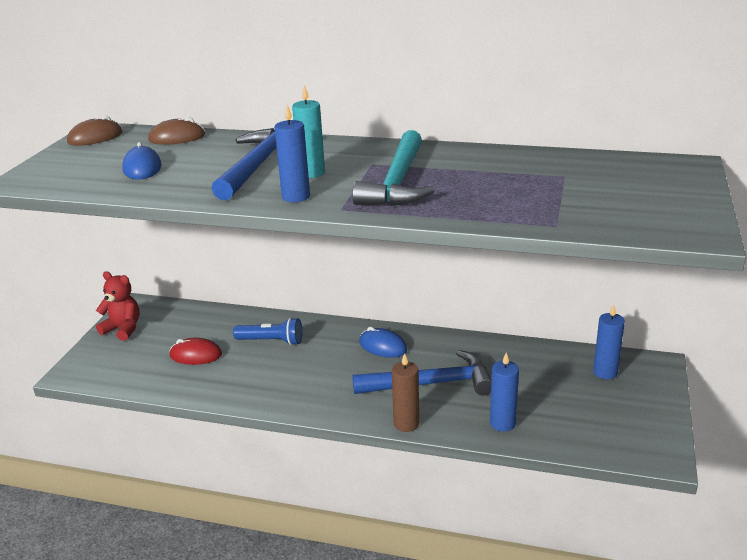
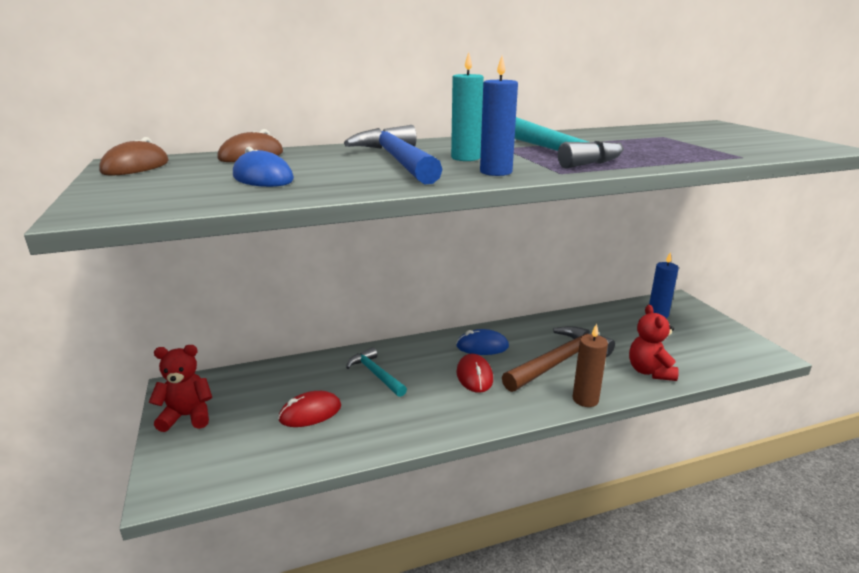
camera: 35 degrees left, 5 degrees down
(271, 341) = (376, 374): blue flashlight -> turquoise hammer
(342, 370) = (474, 376): none -> red mouse
(431, 384) = (559, 362): blue hammer -> brown hammer
(502, 423) = (649, 371): blue candle -> red teddy bear

